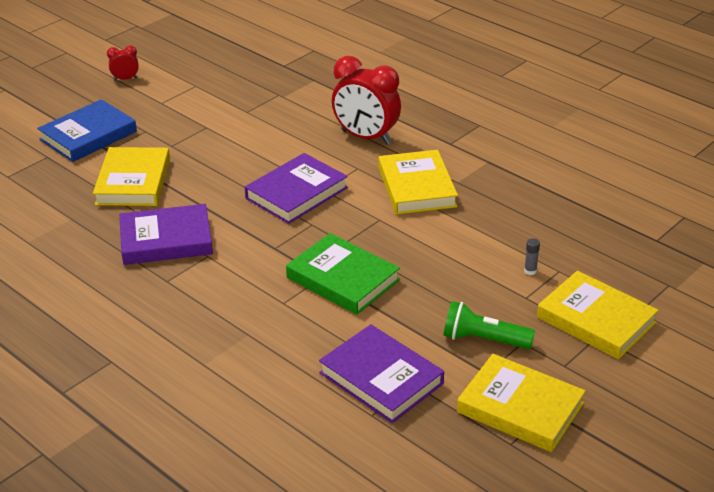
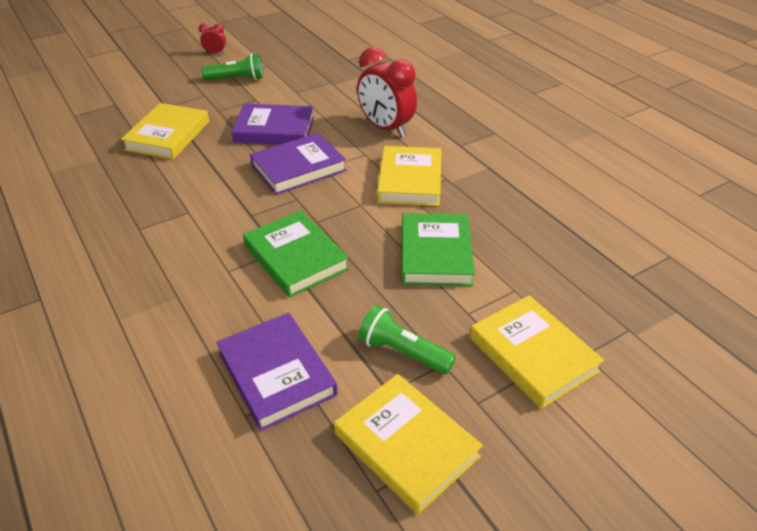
camera: 15 degrees right, 5 degrees up
(88, 135) = (158, 92): blue book -> none
(166, 240) = (162, 191): purple book -> purple book (274, 129)
(170, 106) = (237, 79): none -> green flashlight
(474, 252) = (435, 254): none -> green book
(530, 271) = (484, 285): grey glue stick -> none

